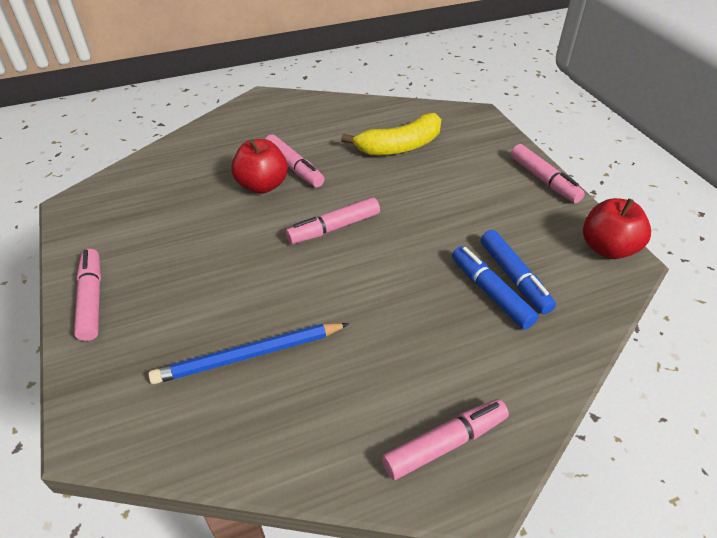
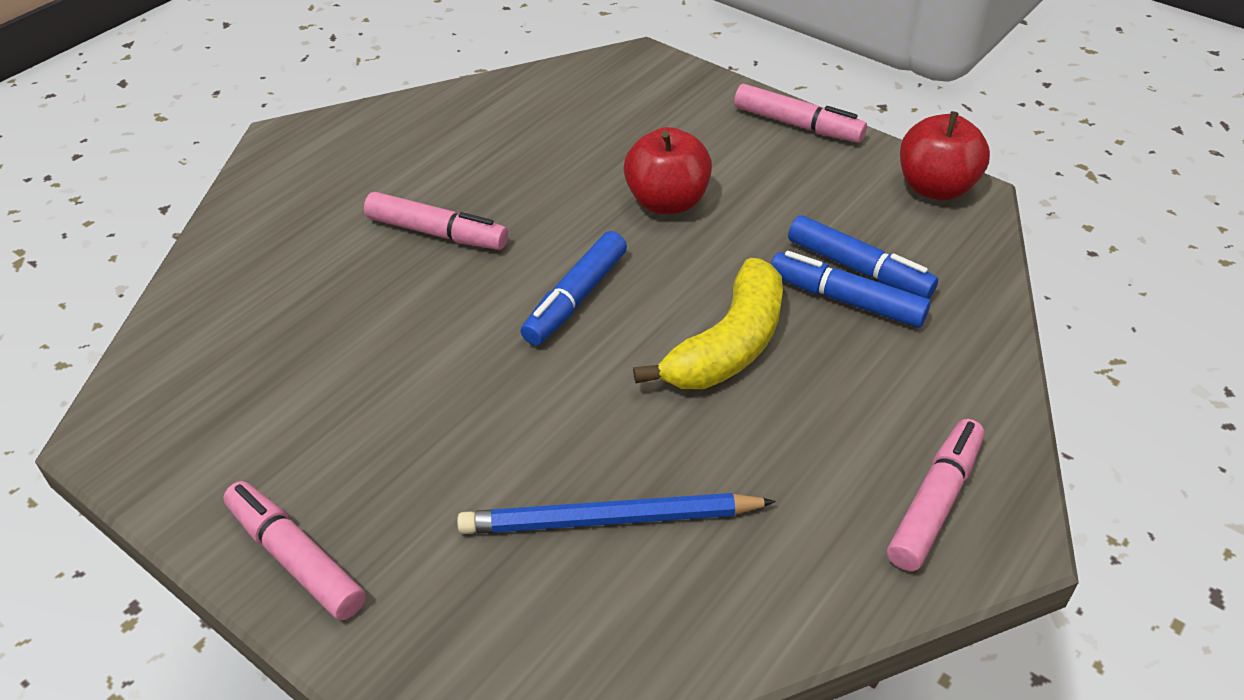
camera: 30 degrees left, 0 degrees up
(249, 355) = (610, 520): blue pencil -> blue pencil turned 45 degrees clockwise
(262, 185) = (412, 278): red apple -> red apple (667, 202)
(334, 228) = (576, 298): pink marker -> blue marker
(400, 146) = (569, 144): yellow banana -> yellow banana (728, 345)

